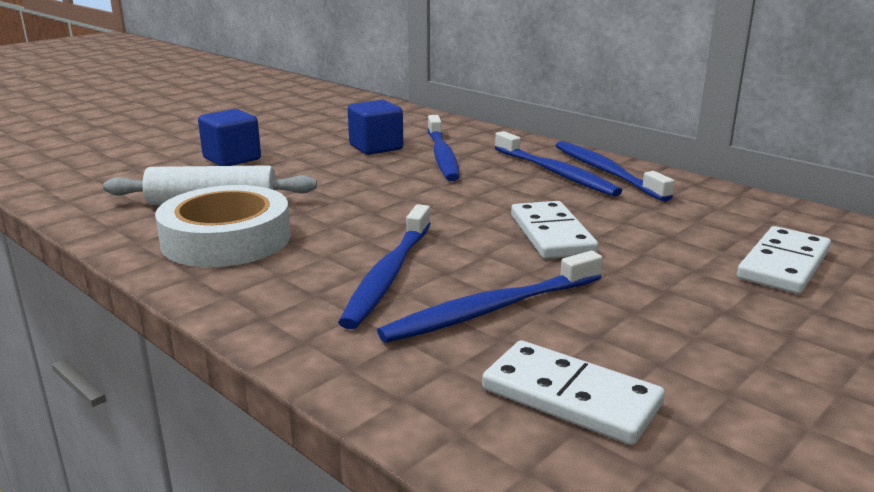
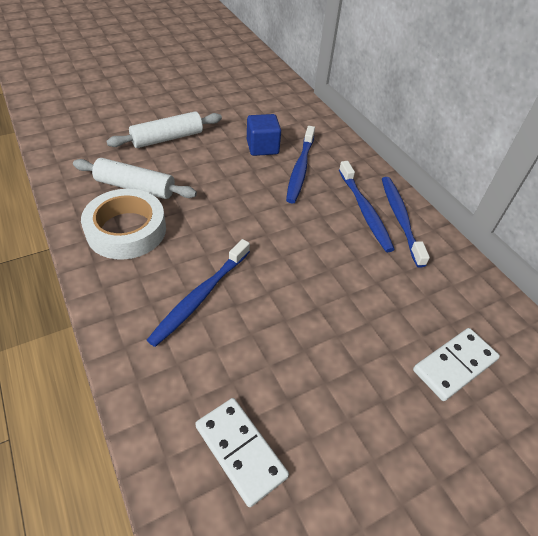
camera: 15 degrees right, 25 degrees up
(232, 159) = (167, 138): blue cube -> white rolling pin
(490, 310) = (240, 352): blue toothbrush -> none
(551, 234) = (321, 283): white domino -> none

